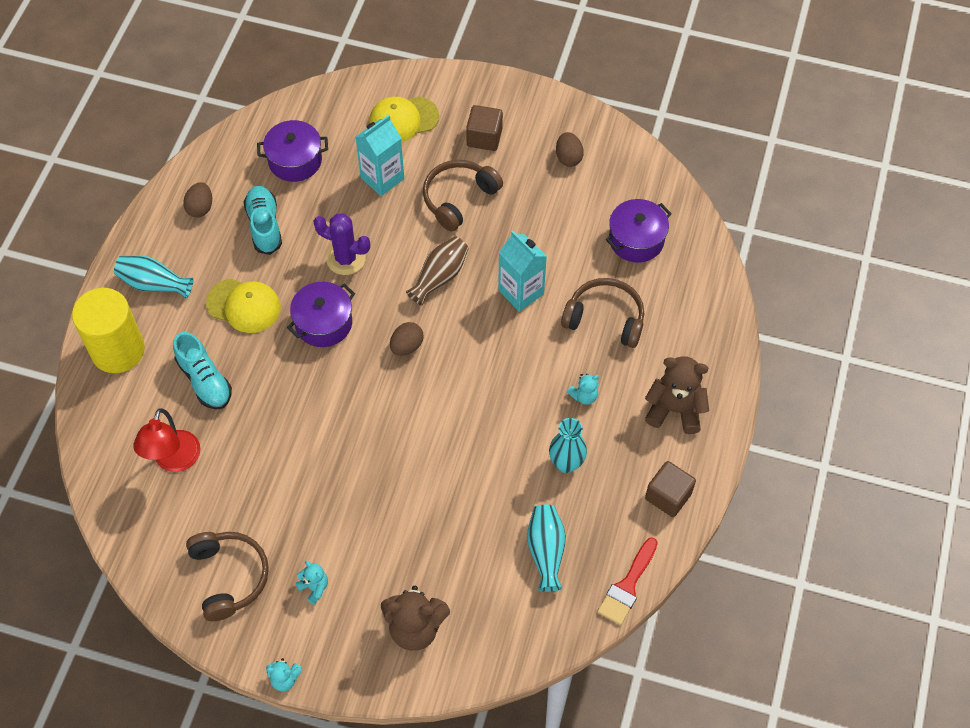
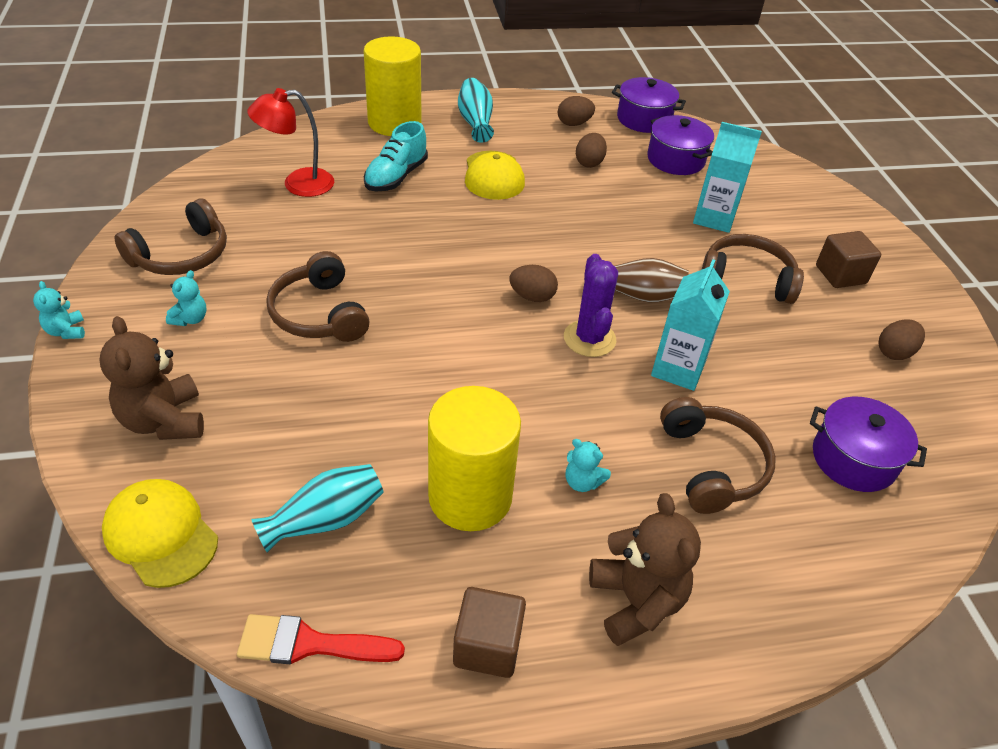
camera: 60 degrees right, 15 degrees down
(264, 226) = (589, 163): turquoise shoe -> brown egg
(323, 323) = (514, 230): purple pot -> purple pot (644, 119)
(346, 259) = (599, 222): purple cactus -> purple cactus (589, 339)
(353, 496) = (319, 314): none -> brown headphones
(403, 119) = (794, 211): yellow cap -> yellow cap (161, 534)
(566, 463) = (470, 497): turquoise vase -> yellow cylinder

